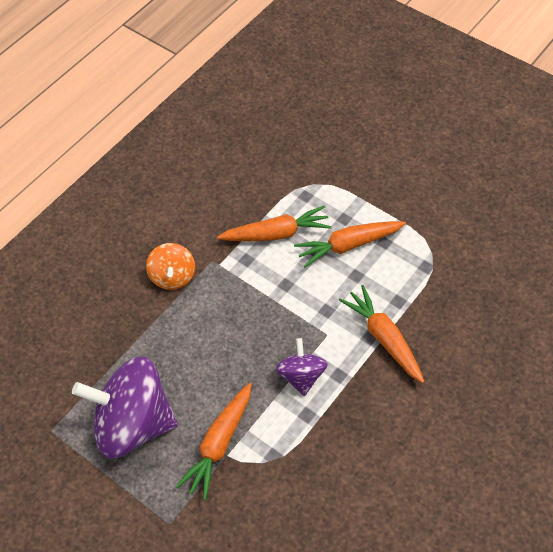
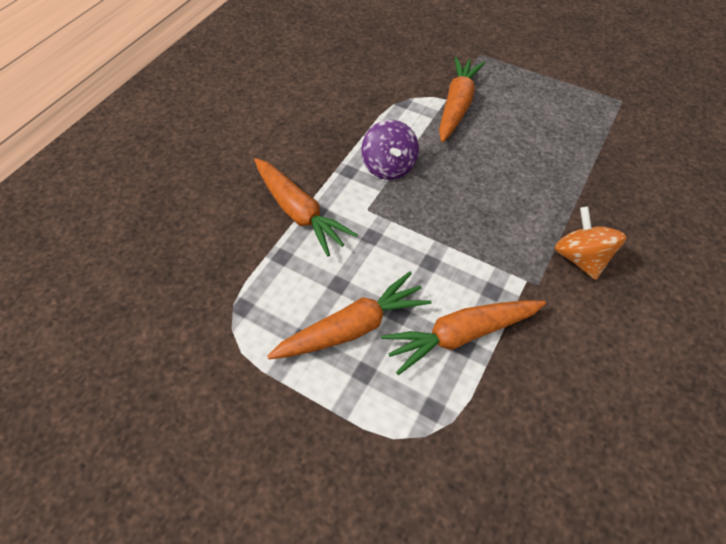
camera: 170 degrees right, 0 degrees up
(133, 424) = (546, 112): purple spinning top -> none

